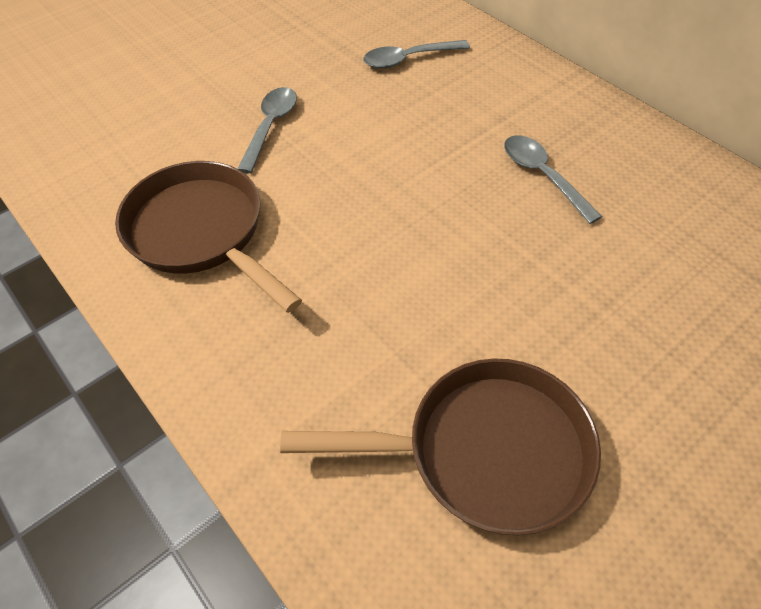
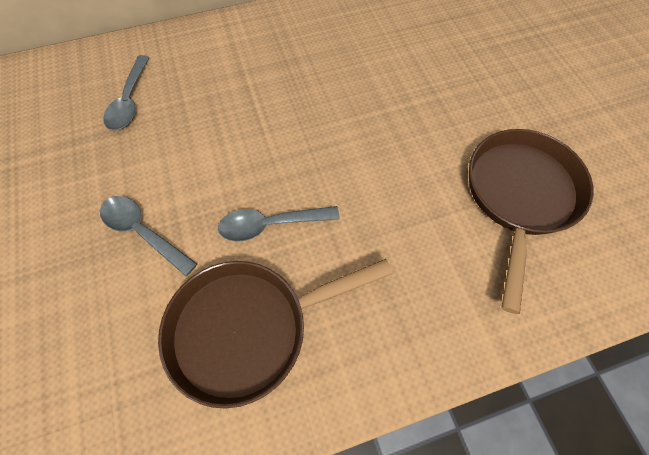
camera: 70 degrees left, 10 degrees up
(542, 176) = (312, 75): grey spoon -> grey spoon (270, 225)

